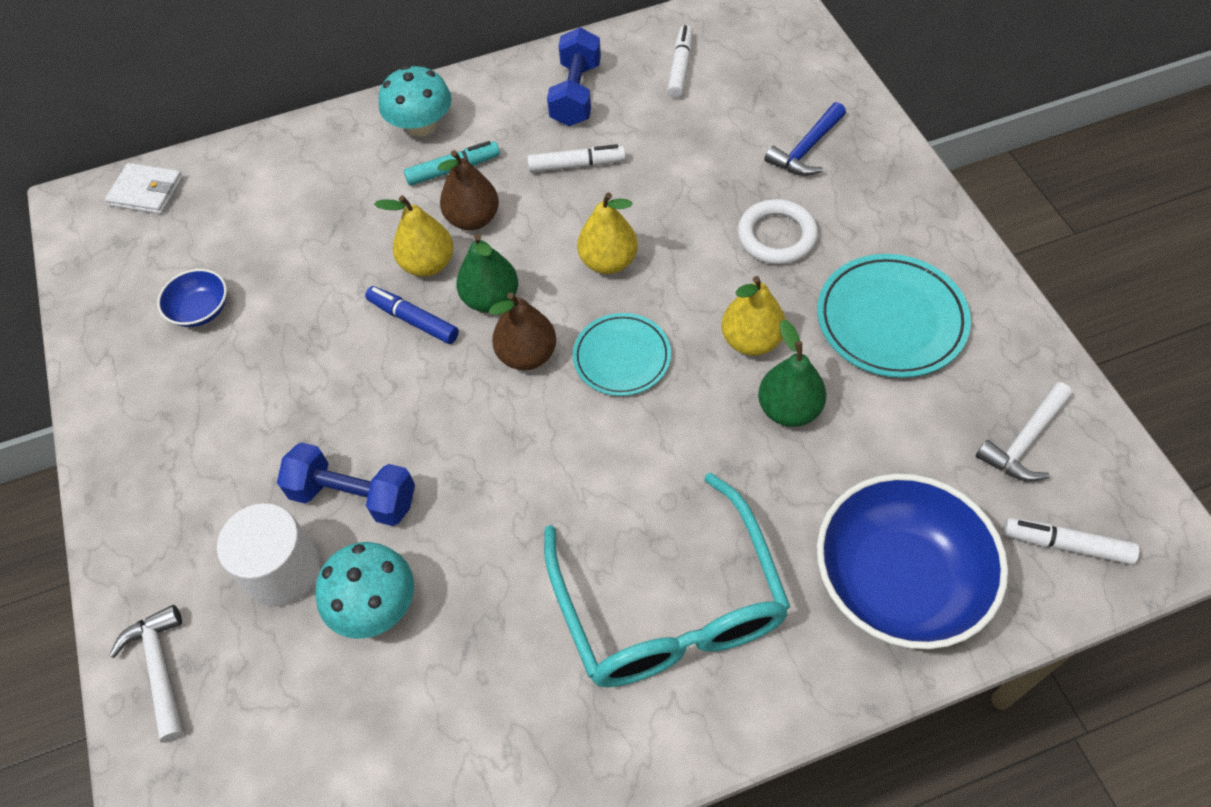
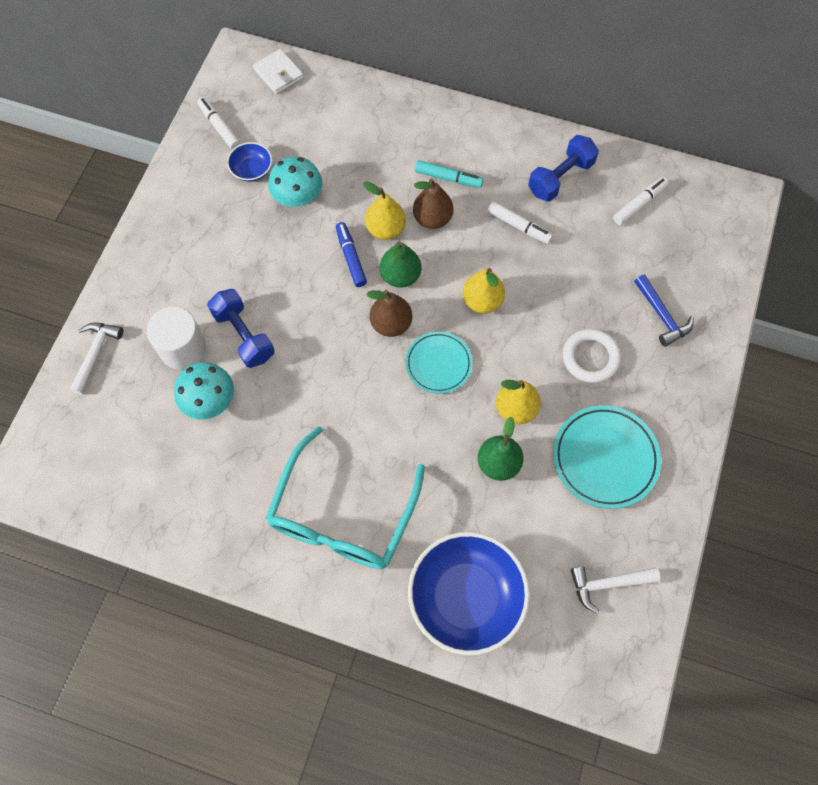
camera: 35 degrees right, 10 degrees up
(421, 126) = (454, 135): turquoise mushroom -> turquoise mushroom (298, 197)
(806, 149) = (662, 316): blue hammer -> blue hammer turned 105 degrees counterclockwise
(1066, 545) = (571, 654): white marker -> white marker (219, 127)

